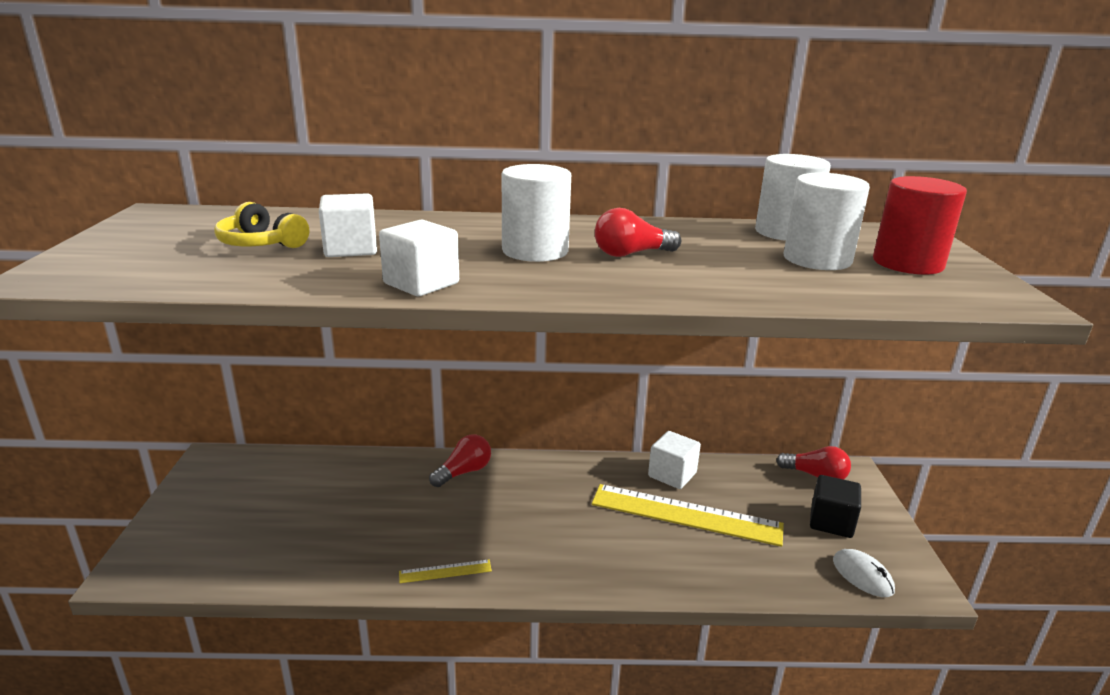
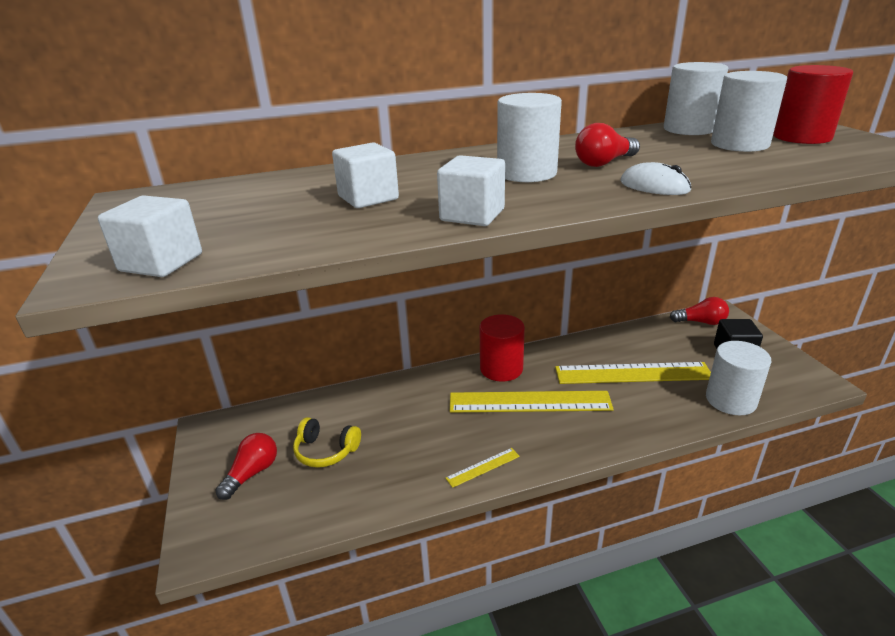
camera: 15 degrees left, 5 degrees up
(261, 244) = (277, 208): yellow headphones -> yellow headphones (326, 451)
(464, 472) = (442, 383): red light bulb -> red light bulb (252, 473)
(538, 472) = (501, 369): none -> red cylinder
(544, 516) = (529, 402): none -> yellow ruler
(672, 475) = (602, 346): white cube -> white cube (161, 263)
(785, 576) = (730, 400): none -> white cylinder
(862, 575) = (779, 386): white mouse -> white mouse (654, 186)

